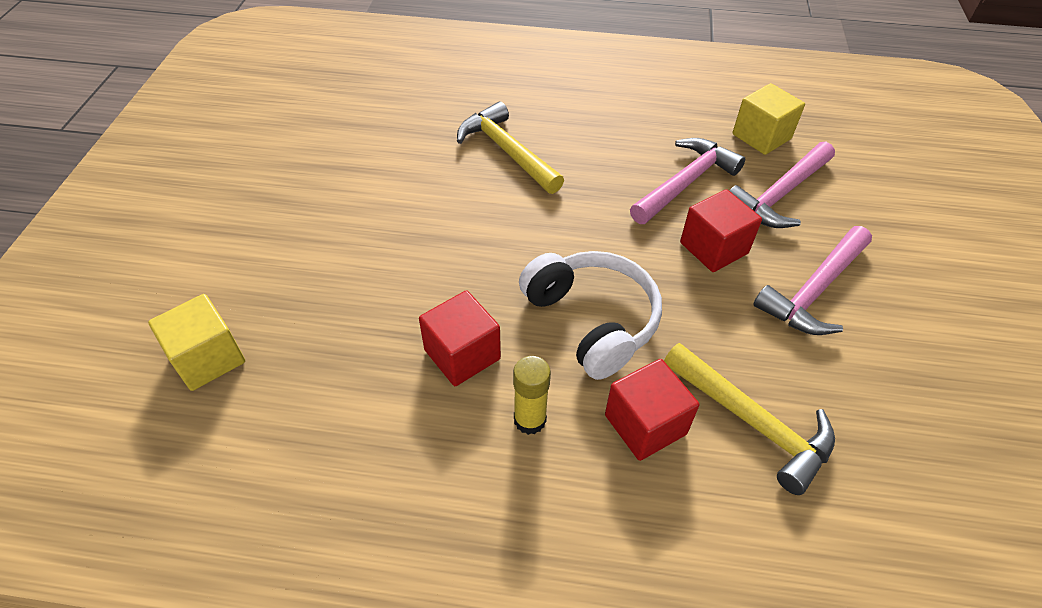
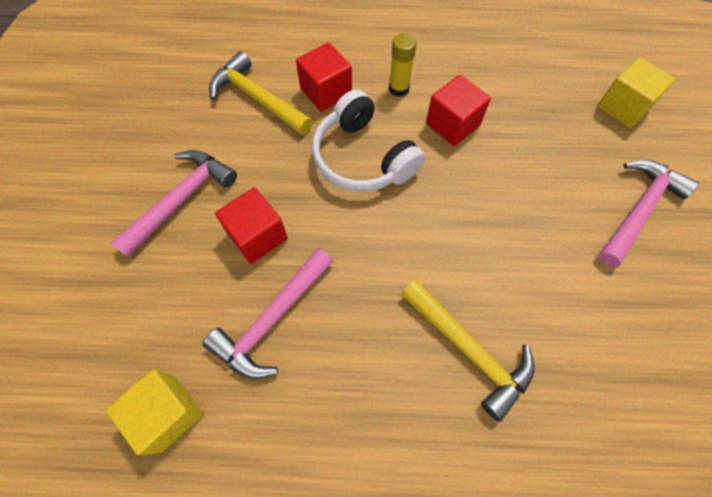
camera: 175 degrees right, 15 degrees up
(779, 195) = (176, 312): pink hammer -> pink hammer (638, 210)

